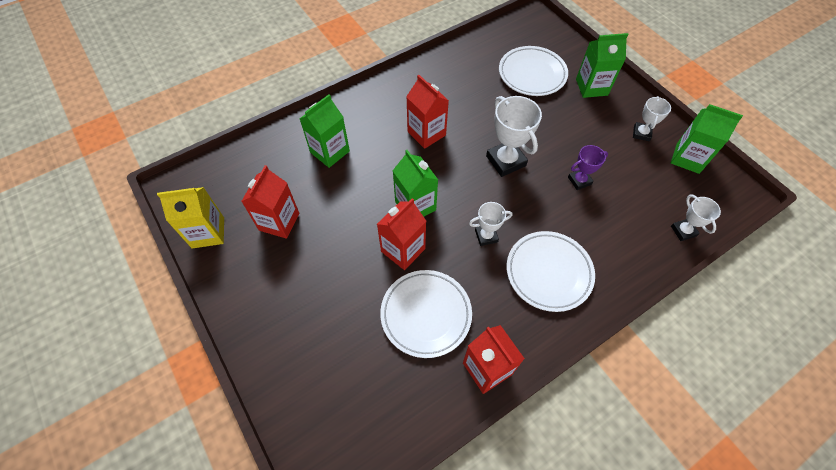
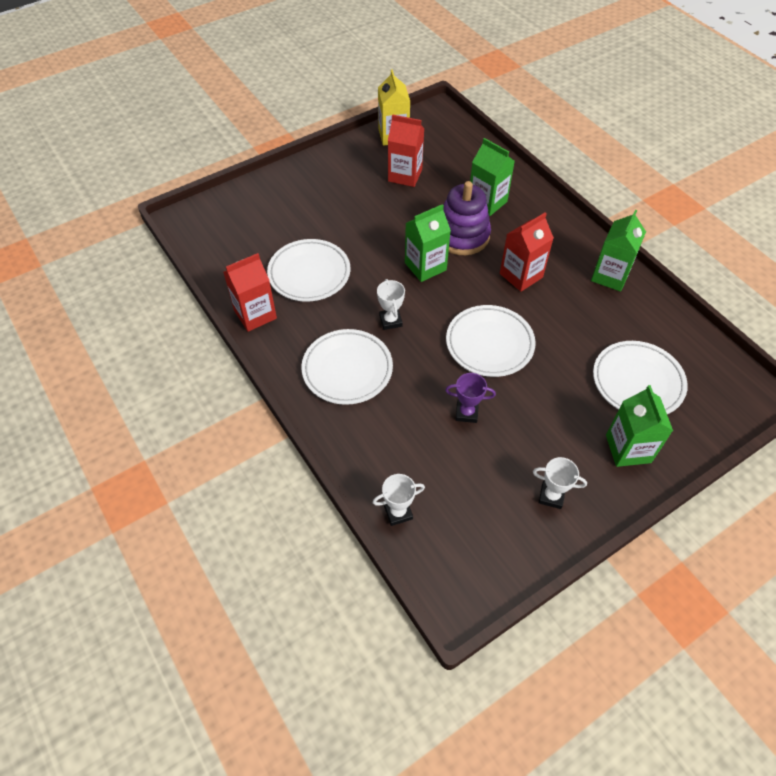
camera: 90 degrees right, 5 degrees down
(375, 174) = (462, 236): none -> purple stacking toy
(403, 250) = (375, 258): red carton -> none
(506, 161) = (489, 344): white trophy -> white plate
(579, 181) = (466, 413): purple trophy -> purple trophy turned 60 degrees counterclockwise
(687, 158) = (514, 546): green carton -> green carton (610, 276)

